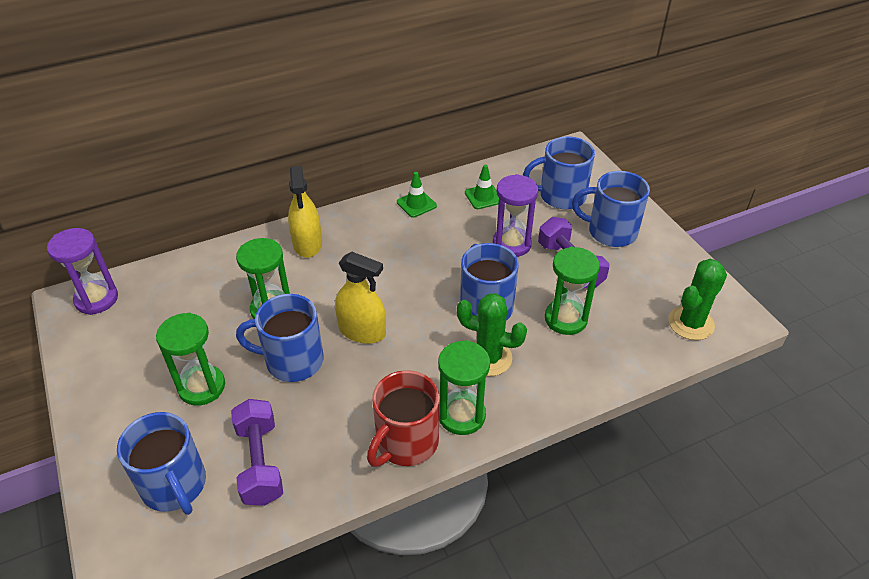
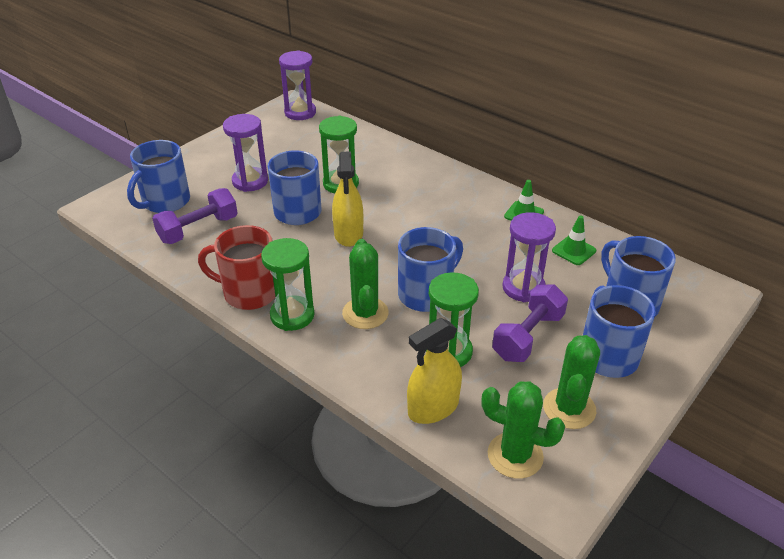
camera: 65 degrees right, 5 degrees down
(202, 387) = (250, 181): green hourglass -> purple hourglass
(307, 244) = (423, 175): yellow spray bottle -> yellow spray bottle (433, 408)
(655, 275) = (569, 408): none -> green cactus

